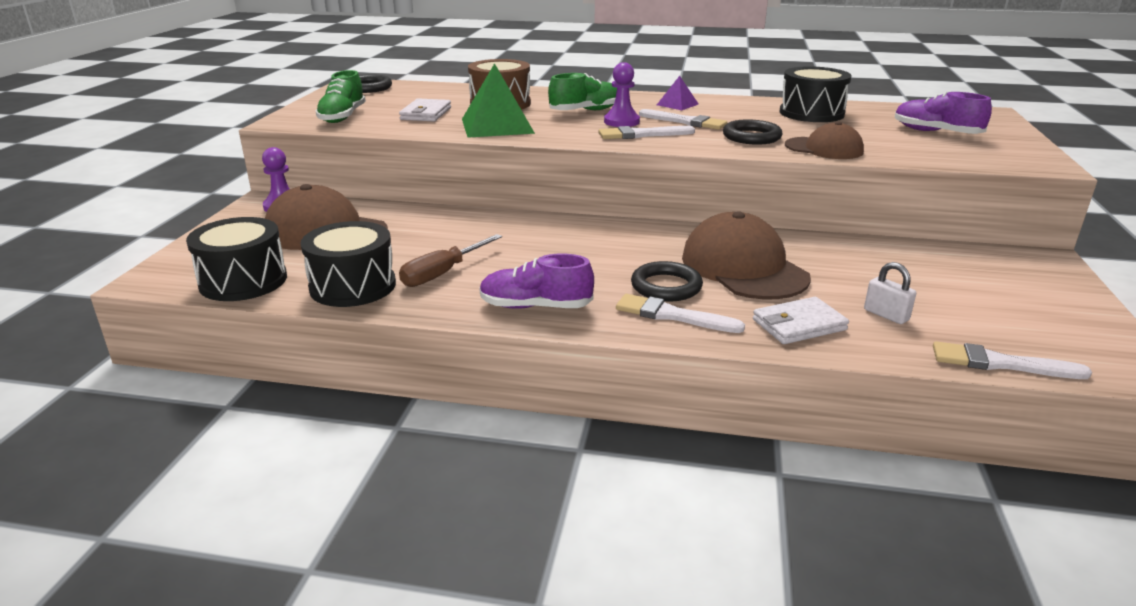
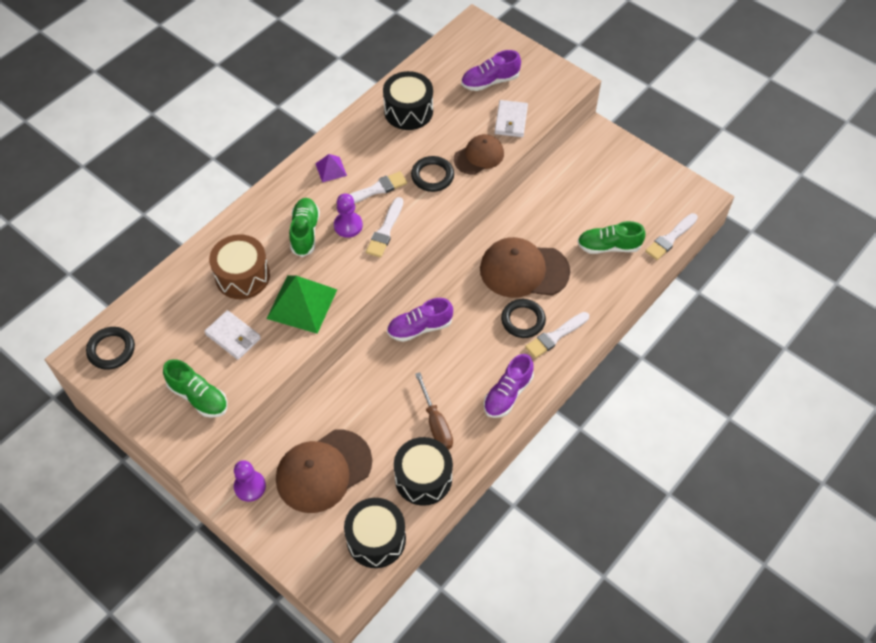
camera: 60 degrees left, 30 degrees up
(571, 232) = (419, 328): none -> purple shoe
(799, 325) = (596, 288): white wallet -> white wallet (511, 121)
(886, 315) = (608, 246): white padlock -> green shoe

